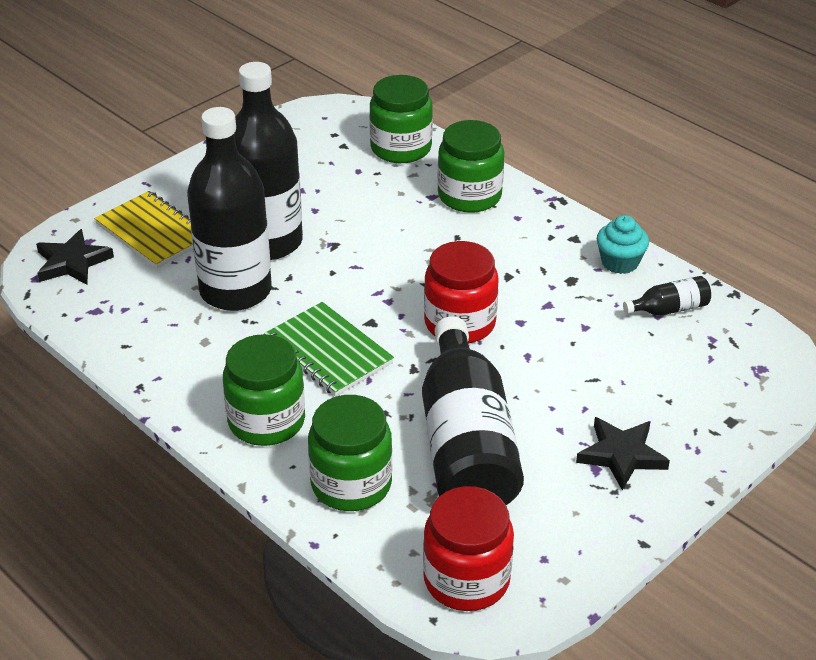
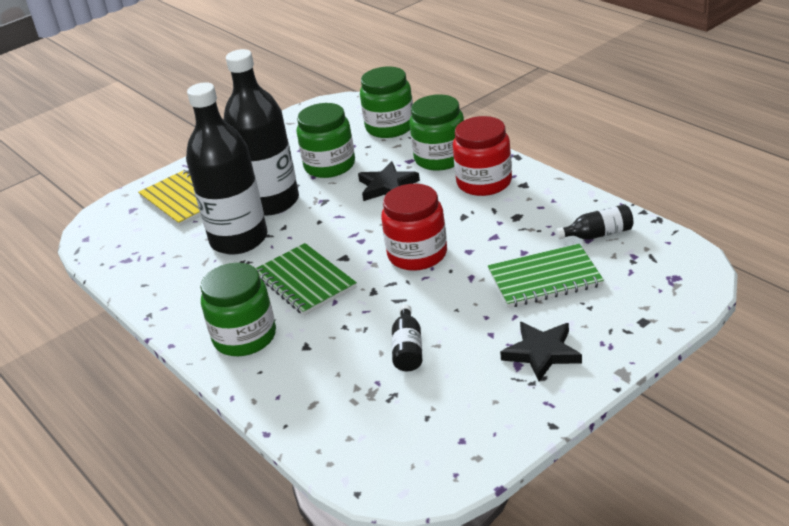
camera: 10 degrees right, 5 degrees down
(72, 262) = (116, 225): black star -> black star (387, 186)
(351, 484) = (305, 384): green jar -> green jar (330, 165)
(466, 444) = (408, 349): black bottle -> black bottle, size x0.41
(466, 579) = (391, 459): red jar -> red jar (484, 182)
(614, 362) = (544, 278): none -> green notebook
(619, 262) = (560, 201): turquoise cupcake -> none

